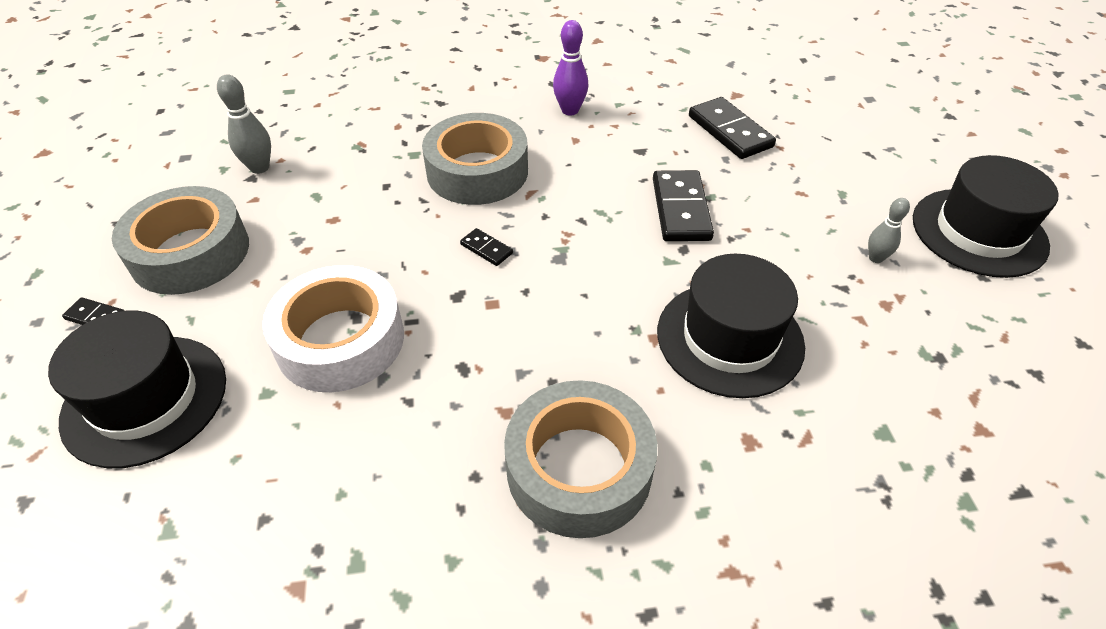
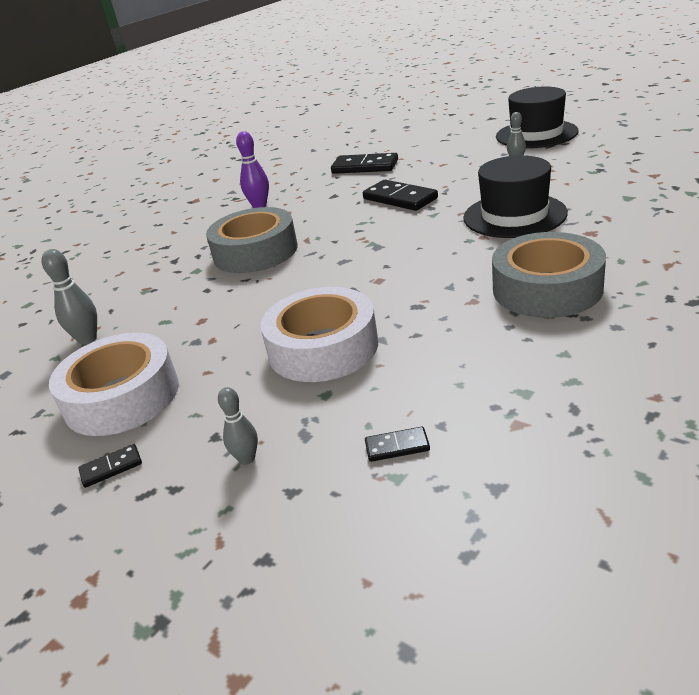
camera: 40 degrees left, 15 degrees down
(145, 399) = (247, 459): black hat -> grey bowling pin
(190, 252) = (122, 397): grey tape -> white tape
(486, 249) = (329, 268): black domino -> black domino (397, 446)

